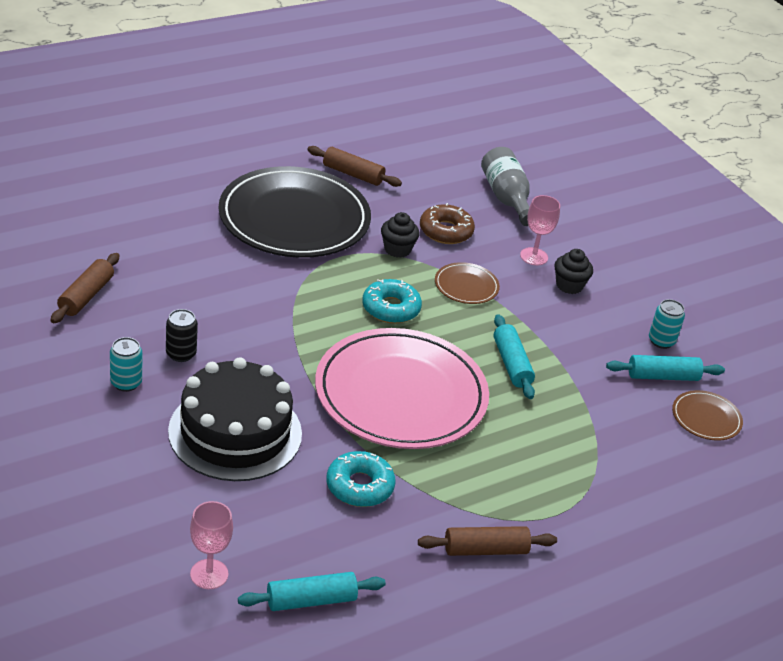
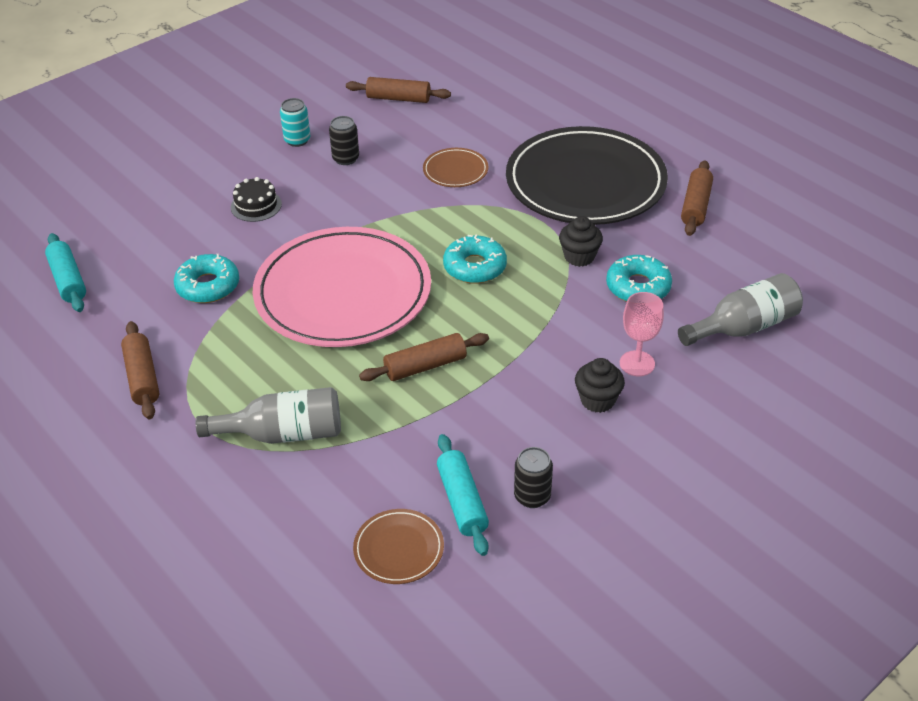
camera: 85 degrees right, 5 degrees up
(209, 574) = (90, 223): pink goblet -> none
(235, 432) = (256, 205): black cake -> black cake, size x0.43
(446, 231) = (638, 287): brown donut -> turquoise donut
(466, 286) = (544, 315): brown plate -> brown plate (455, 170)
(511, 364) = (425, 366): turquoise rolling pin -> brown rolling pin
(577, 462) = (283, 434): none -> grey bottle
(661, 341) = (532, 496): turquoise can -> black can

